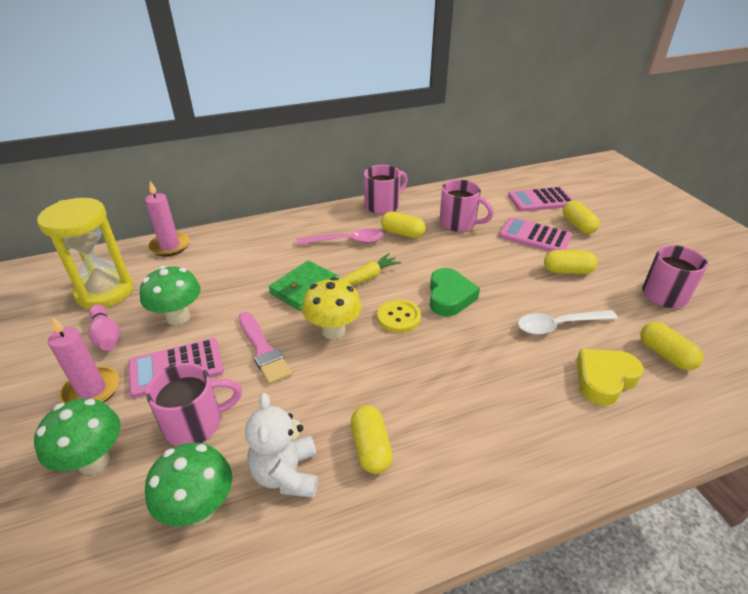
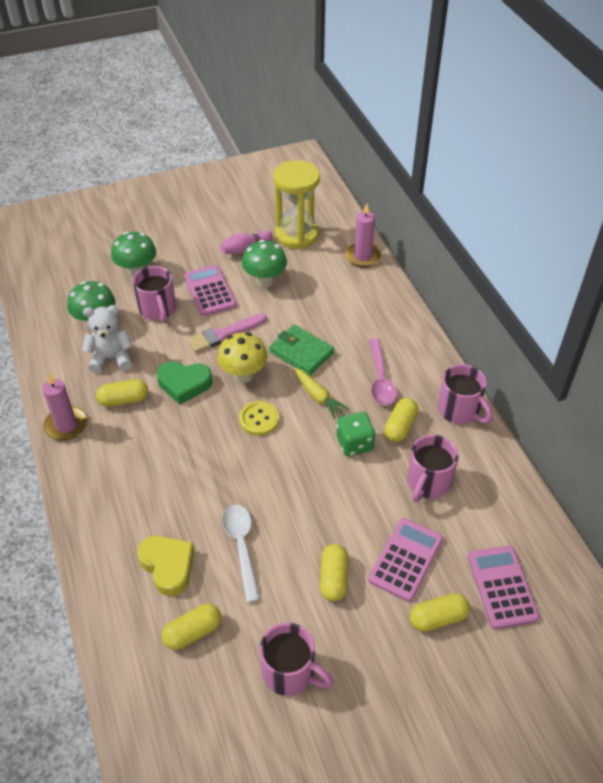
camera: 90 degrees right, 10 degrees up
(92, 390) = (193, 256): pink candle -> pink candle (66, 425)
(424, 257) = (354, 444): none -> green dice
(449, 297) = (288, 460): green heart -> green heart (184, 384)

